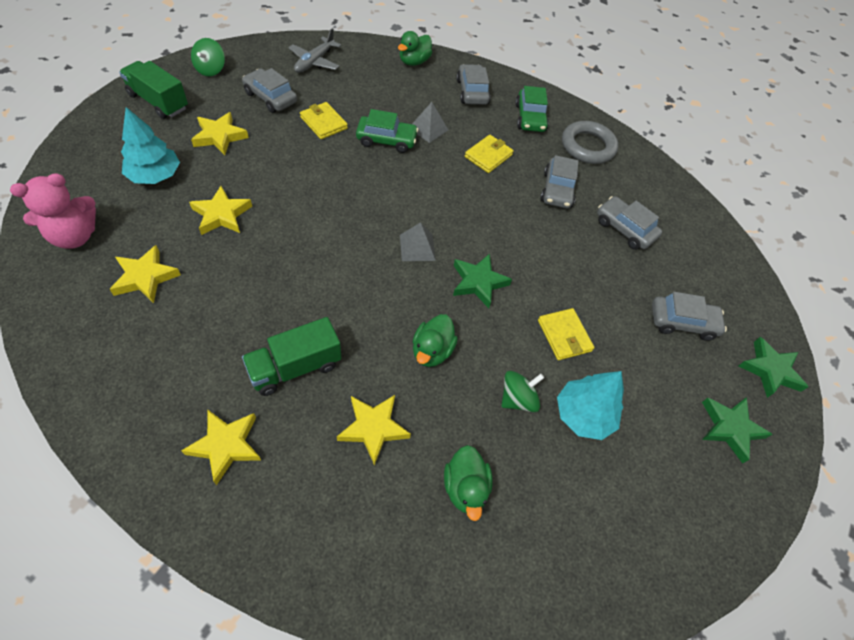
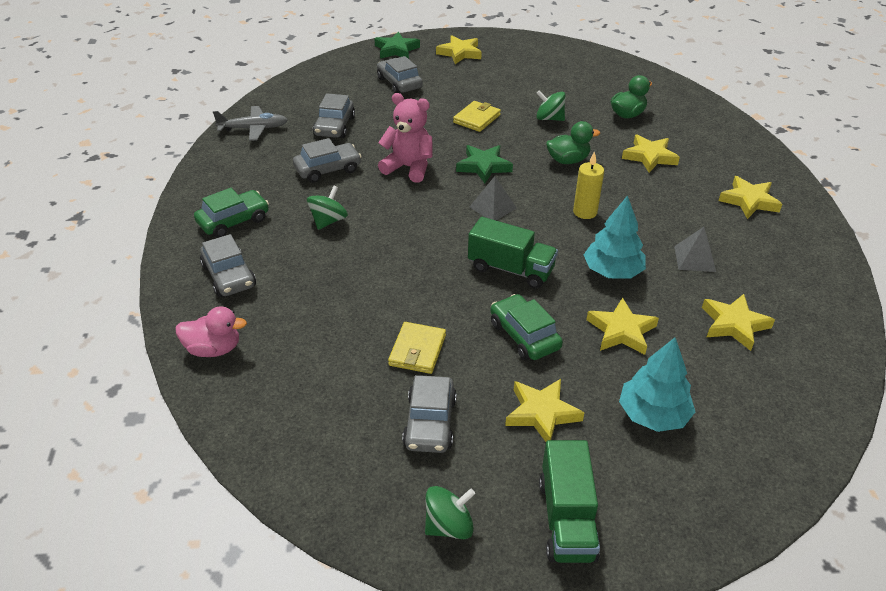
camera: 120 degrees left, 15 degrees down
(74, 236) = (780, 404): pink teddy bear -> pink teddy bear (408, 168)
(295, 367) = (667, 205): green truck -> green truck (511, 269)
(315, 61) = (312, 436): grey plane -> grey plane (253, 129)
(351, 299) = (585, 212): none -> yellow candle
(386, 140) = (387, 291): green car -> green car (524, 335)
(414, 62) = (214, 349): green duck -> pink duck
(428, 129) = (333, 274): grey pyramid -> grey pyramid (694, 259)
(472, 92) = (229, 276): grey car -> grey car turned 75 degrees counterclockwise
(488, 156) = (328, 221): yellow wallet -> green spinning top
(583, 415) = (524, 95): turquoise tree -> turquoise tree (612, 271)
(587, 146) = (242, 174): grey ring -> none
(730, 428) = (460, 53): green star -> yellow star

